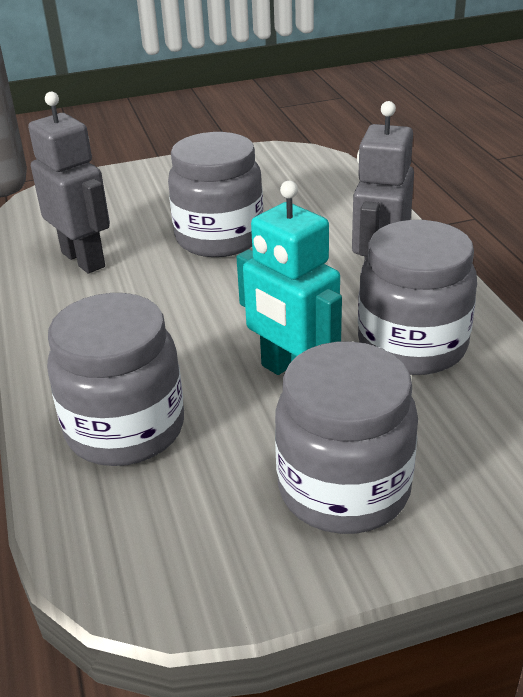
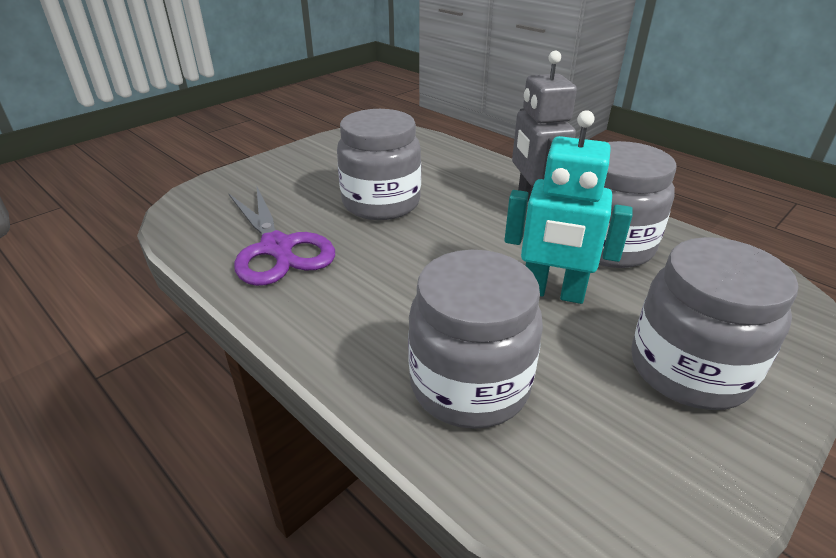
camera: 30 degrees left, 0 degrees up
(84, 259) = (277, 248): grey robot -> purple scissors

